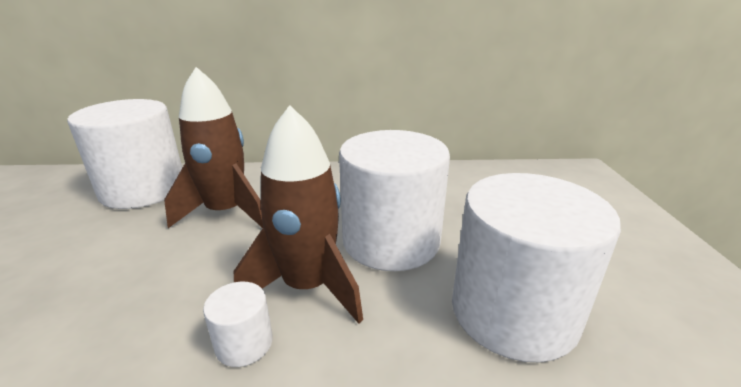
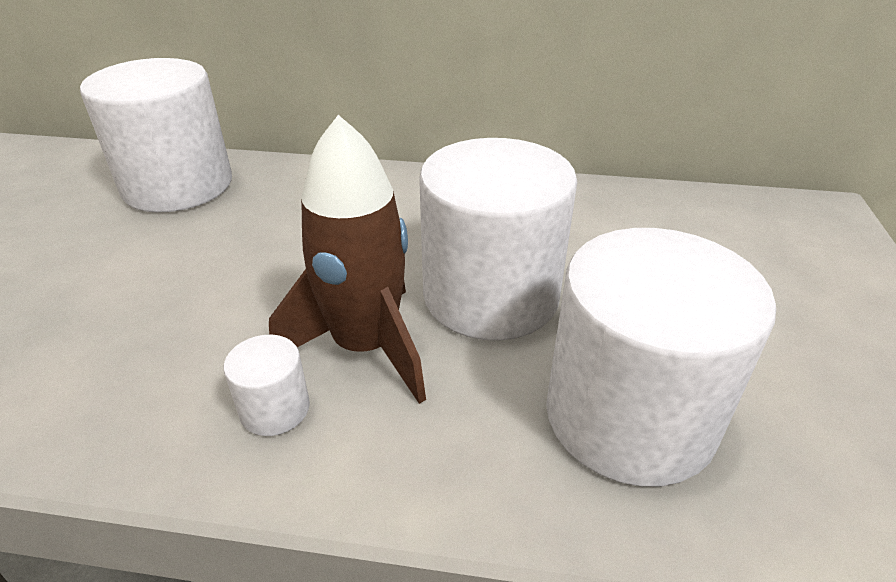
camera: 10 degrees right, 10 degrees up
(226, 212) = (278, 230): brown rocket -> none

